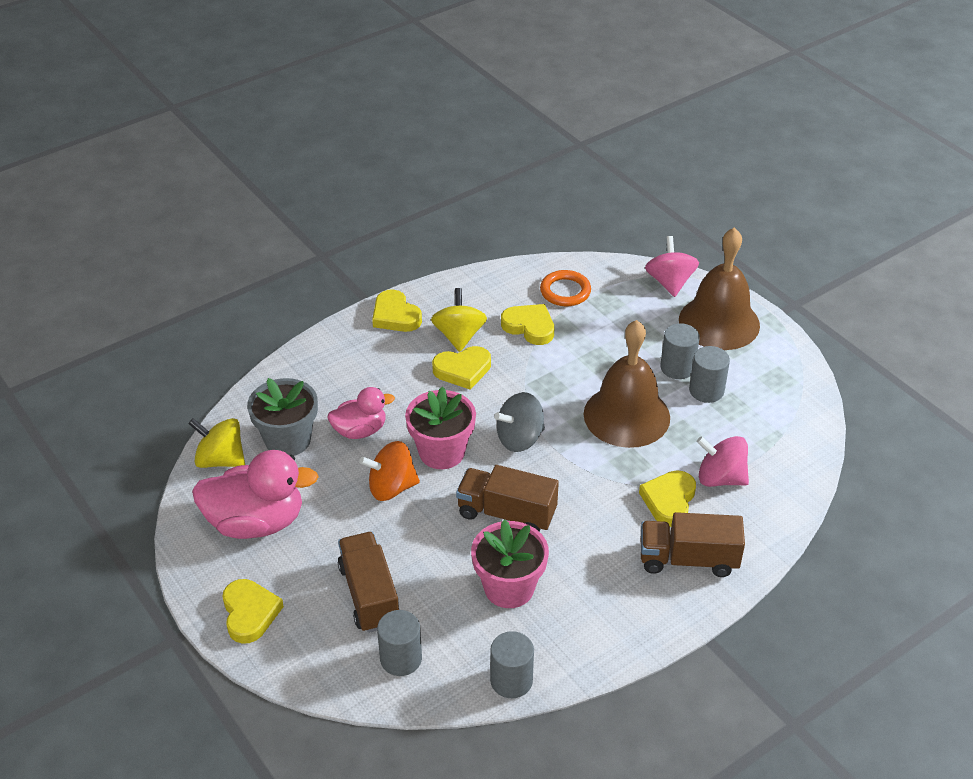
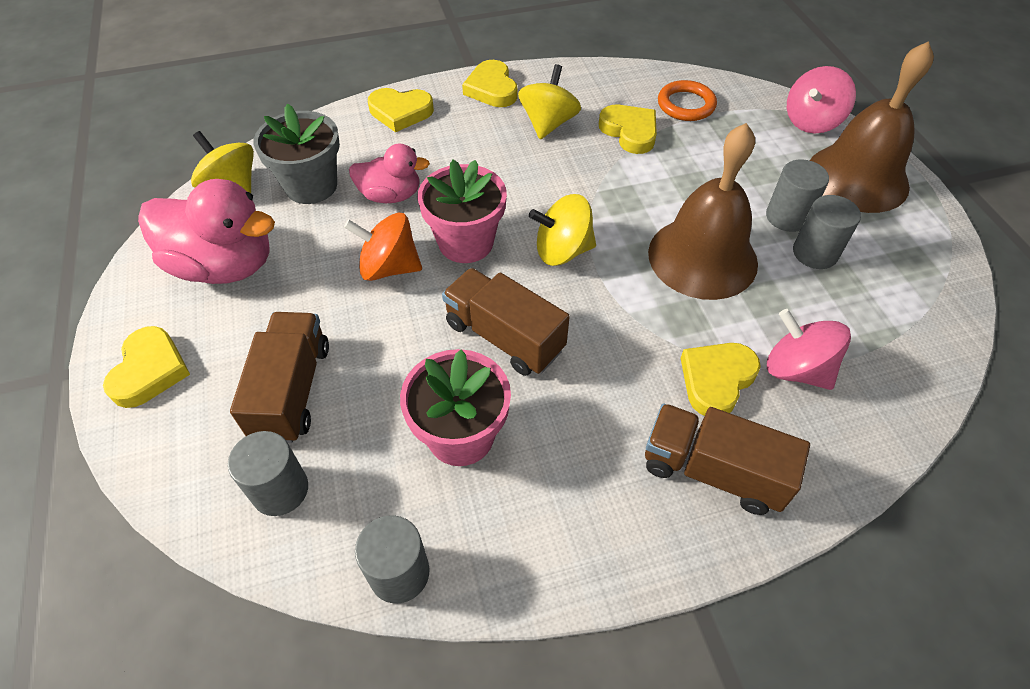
camera: 20 degrees right, 10 degrees up
(462, 370) = (534, 159): yellow heart -> yellow heart (400, 112)
(520, 438) = (562, 251): grey spinning top -> yellow spinning top
(670, 282) = (811, 122): pink spinning top -> pink spinning top turned 150 degrees counterclockwise

